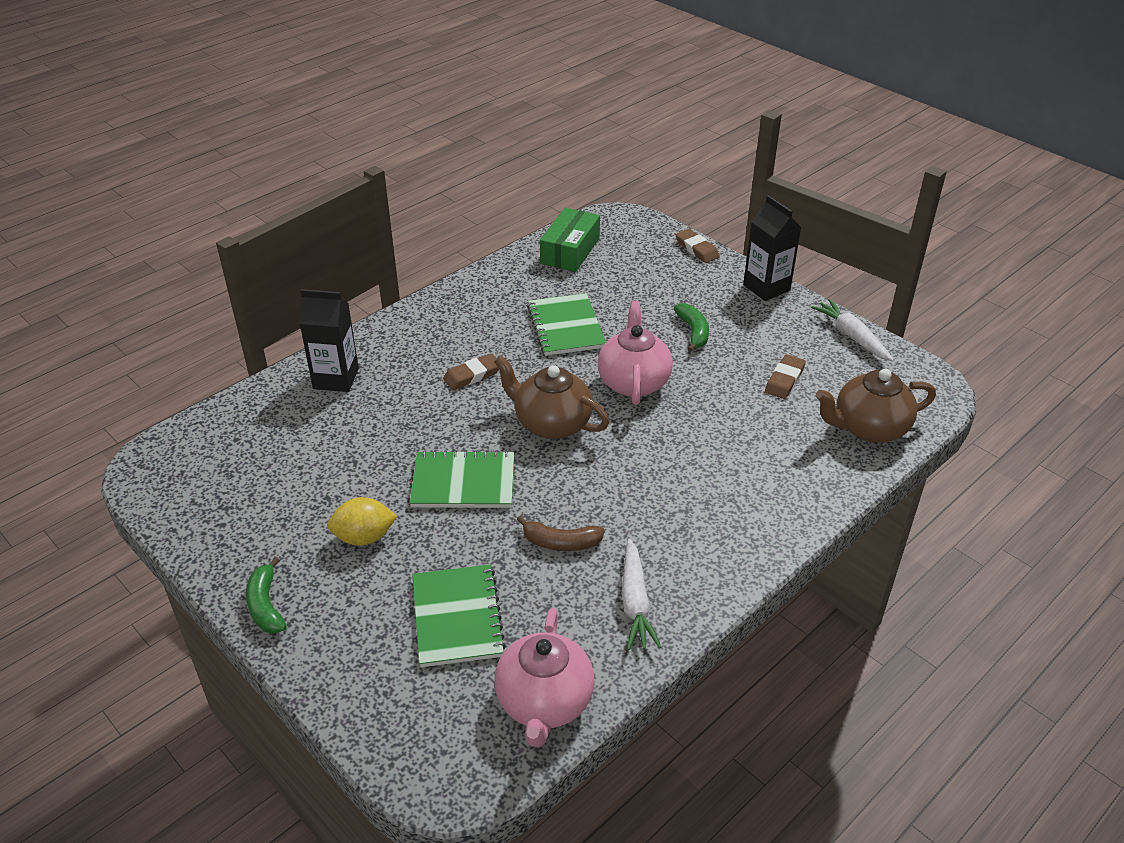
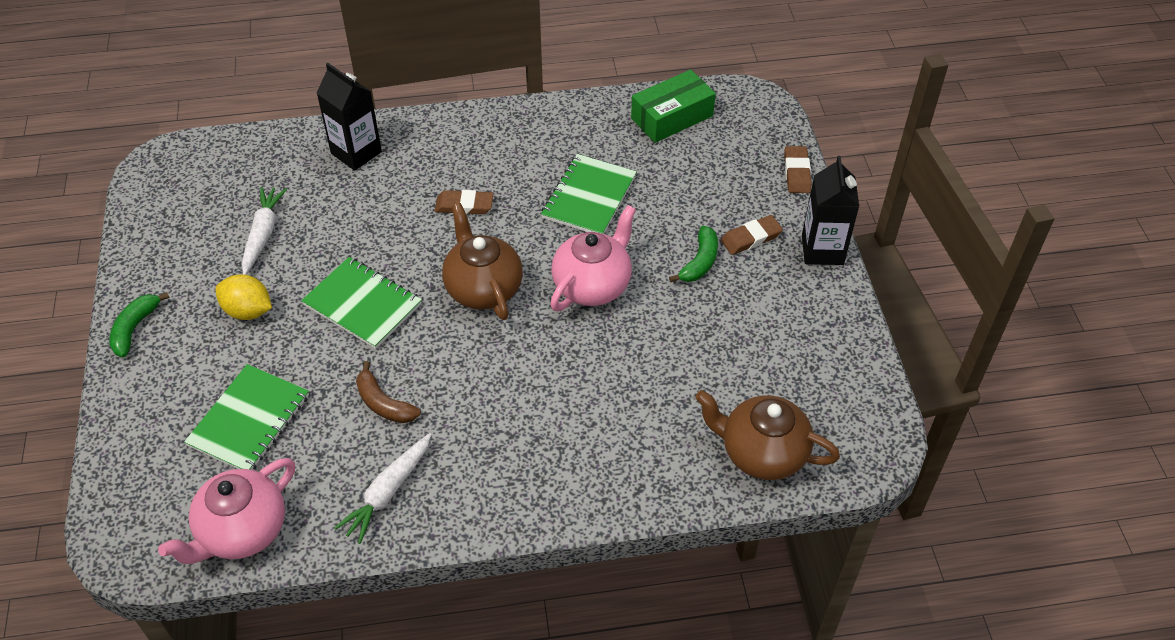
camera: 35 degrees right, 10 degrees up
(784, 380) = (734, 358): brown eraser -> brown eraser (751, 238)
(851, 336) = (852, 347): white carrot -> white carrot (263, 234)

